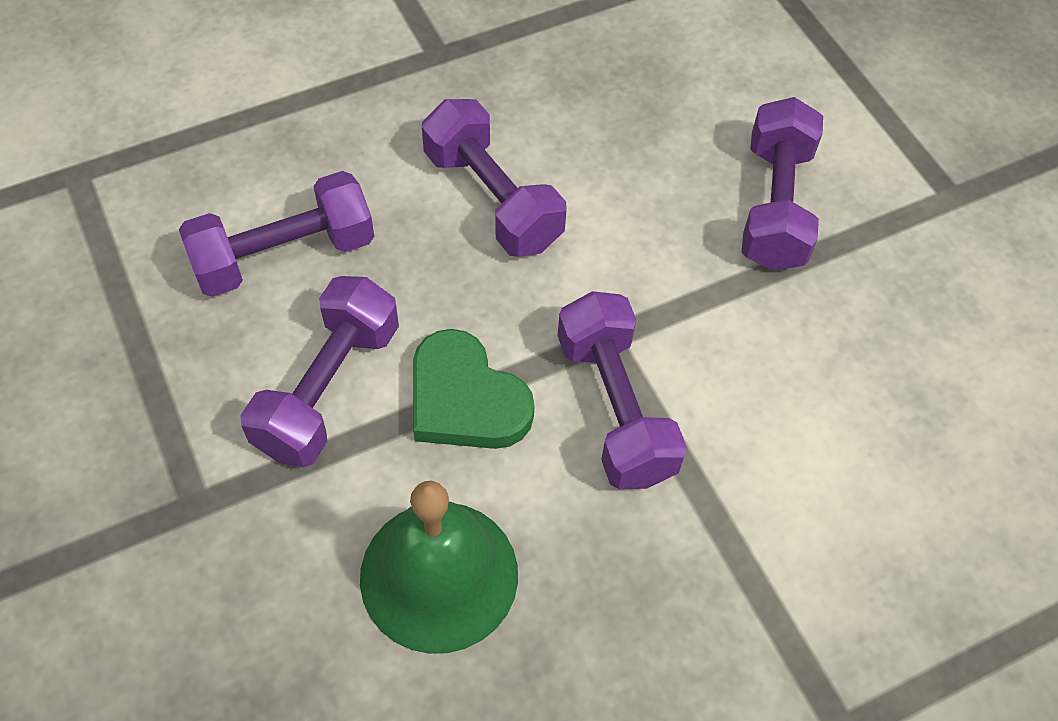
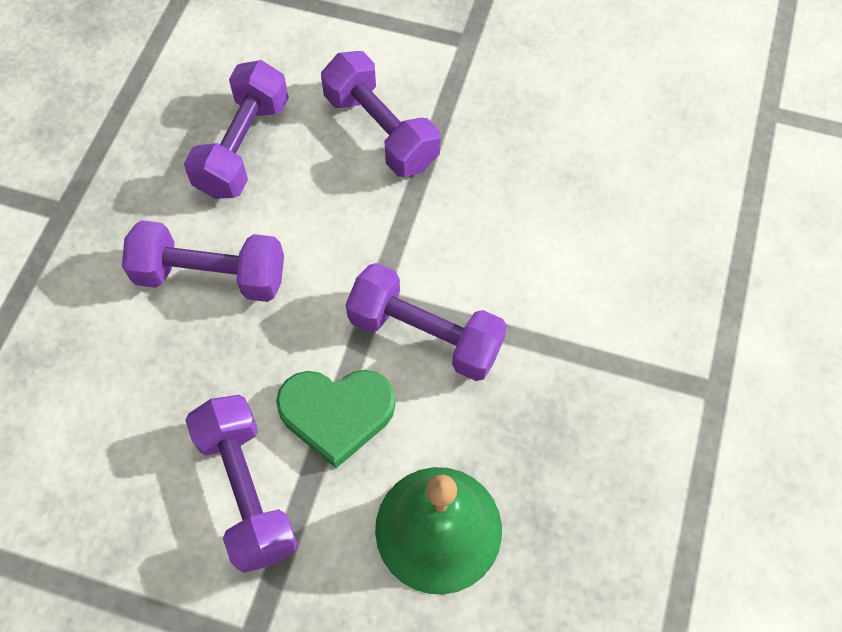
camera: 45 degrees left, 5 degrees up
(284, 255) = (117, 437): purple dumbbell -> purple dumbbell (243, 147)

